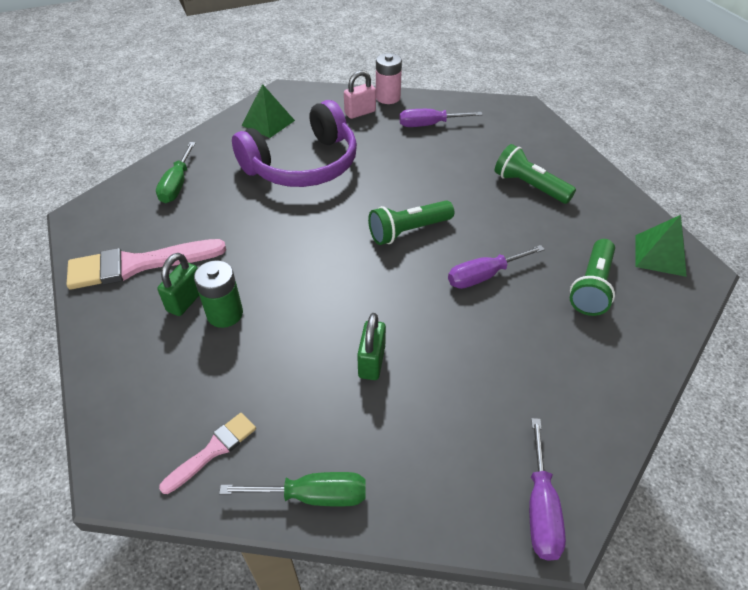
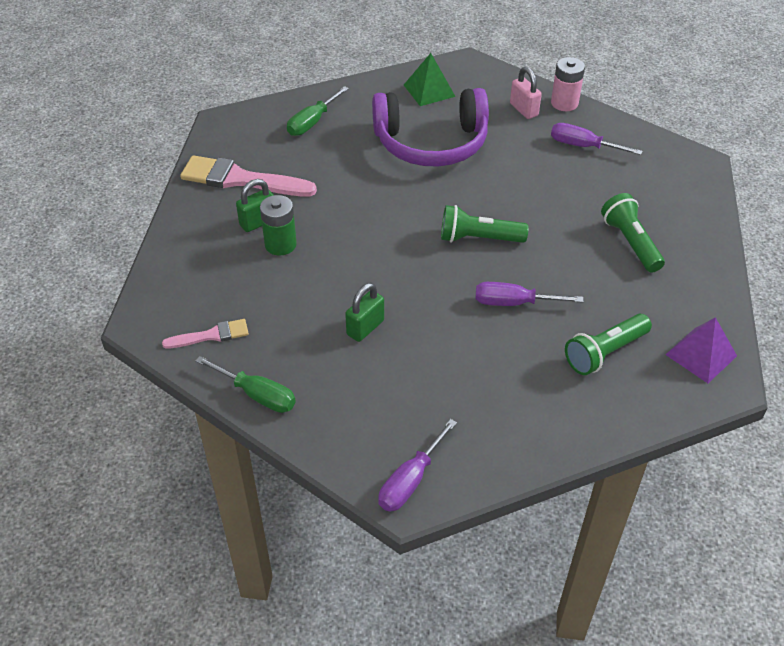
camera: 30 degrees right, 0 degrees up
(360, 113) = (523, 110): pink padlock -> pink padlock turned 60 degrees clockwise
(660, 255) = (701, 355): green pyramid -> purple pyramid

